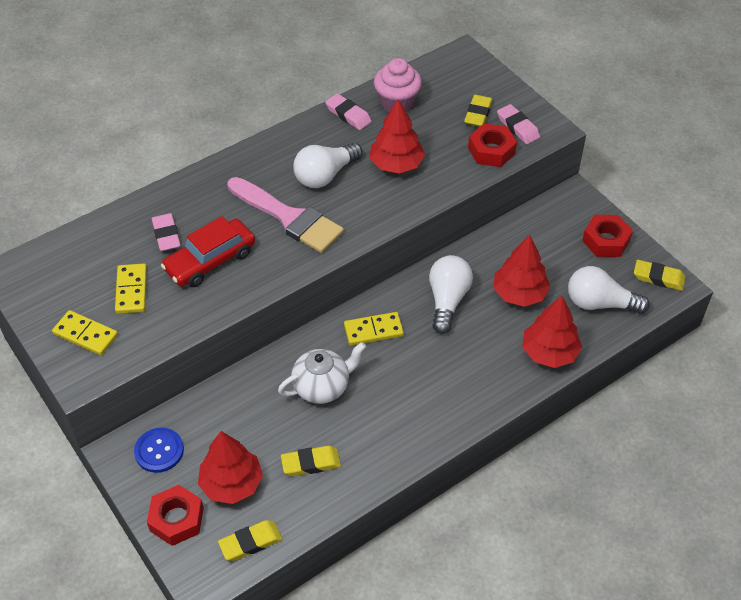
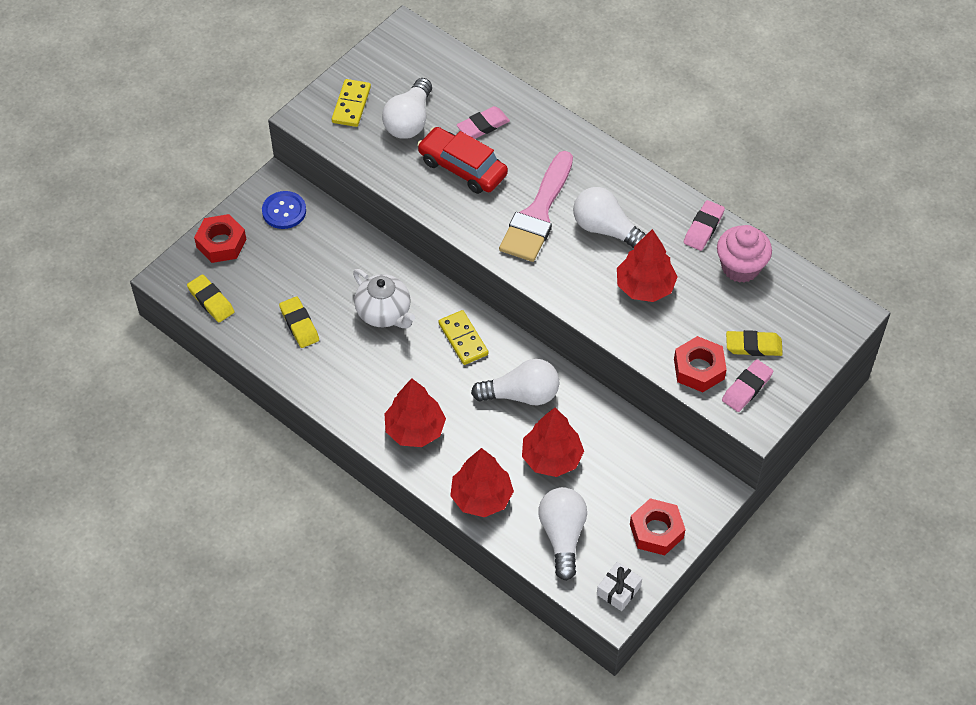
camera: 75 degrees right, 5 degrees up
(131, 290) = (409, 121): yellow domino -> white light bulb
(232, 483) = (264, 272): red tree -> red tree (415, 429)
(658, 278) = (618, 590): yellow eraser -> white gift

